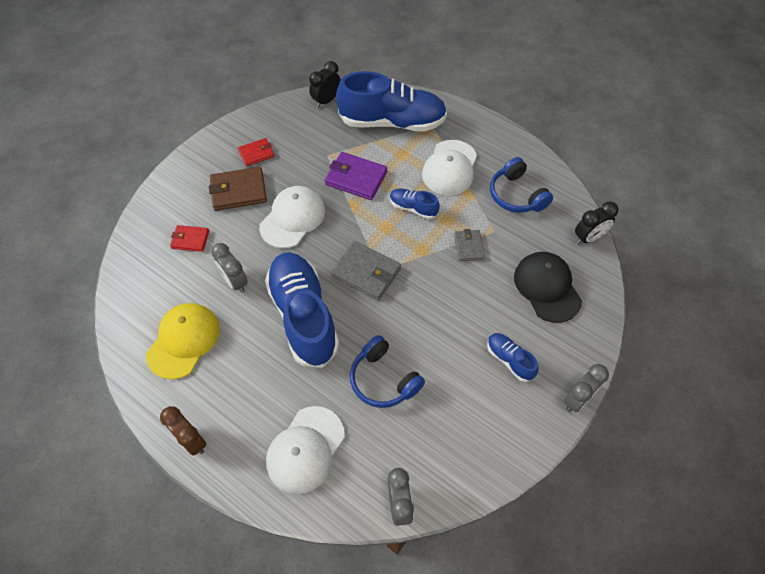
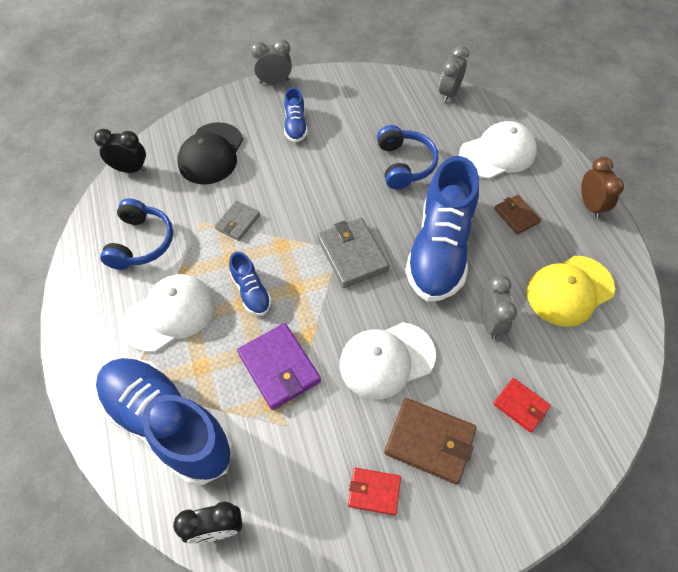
camera: 145 degrees left, 0 degrees up
(255, 386) = (516, 216): none -> brown wallet

